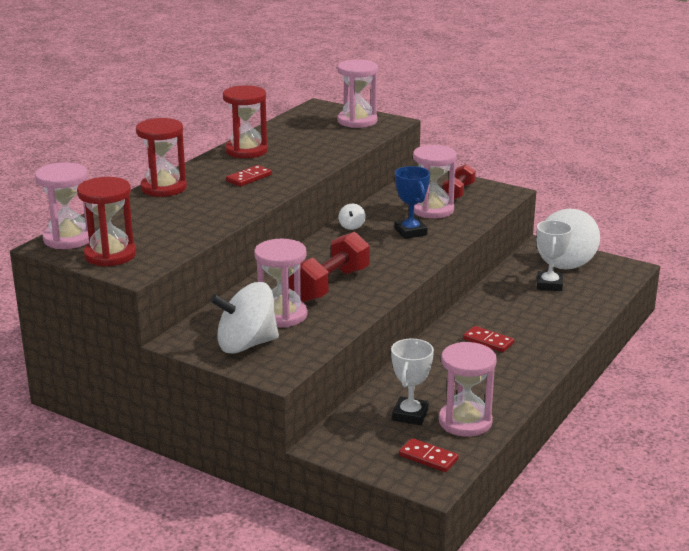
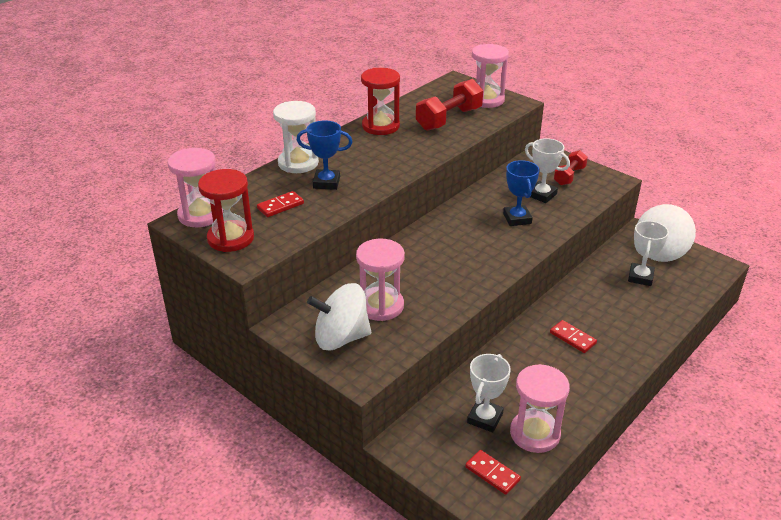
camera: 10 degrees right, 10 degrees up
(163, 188) = (298, 163): red hourglass -> white hourglass
(201, 202) = (326, 183): none -> blue trophy
(249, 178) = (375, 158): red domino -> red domino (280, 206)
(330, 285) = (431, 274): red dumbbell -> red dumbbell (449, 119)
(351, 226) = (465, 207): white spinning top -> none
(432, 210) = (542, 195): pink hourglass -> white trophy

